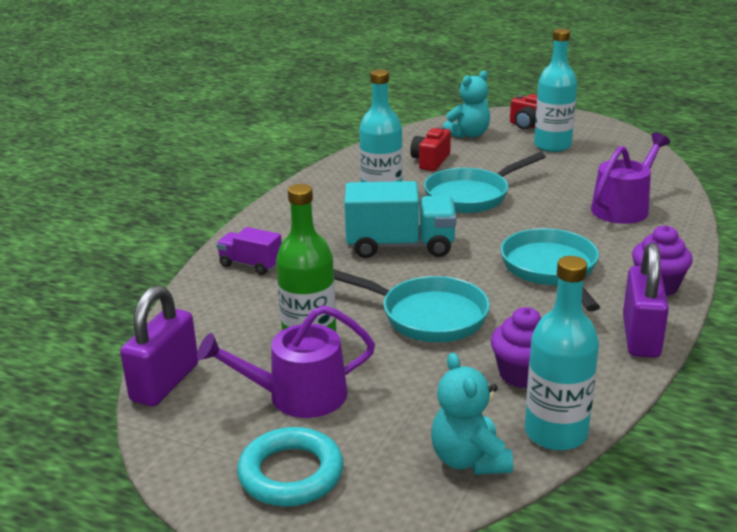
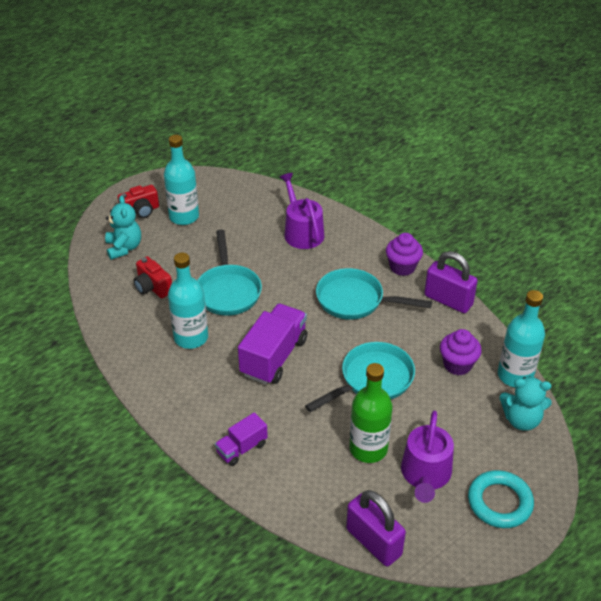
camera: 65 degrees left, 15 degrees up
(400, 246) = (274, 357): turquoise truck -> purple truck

